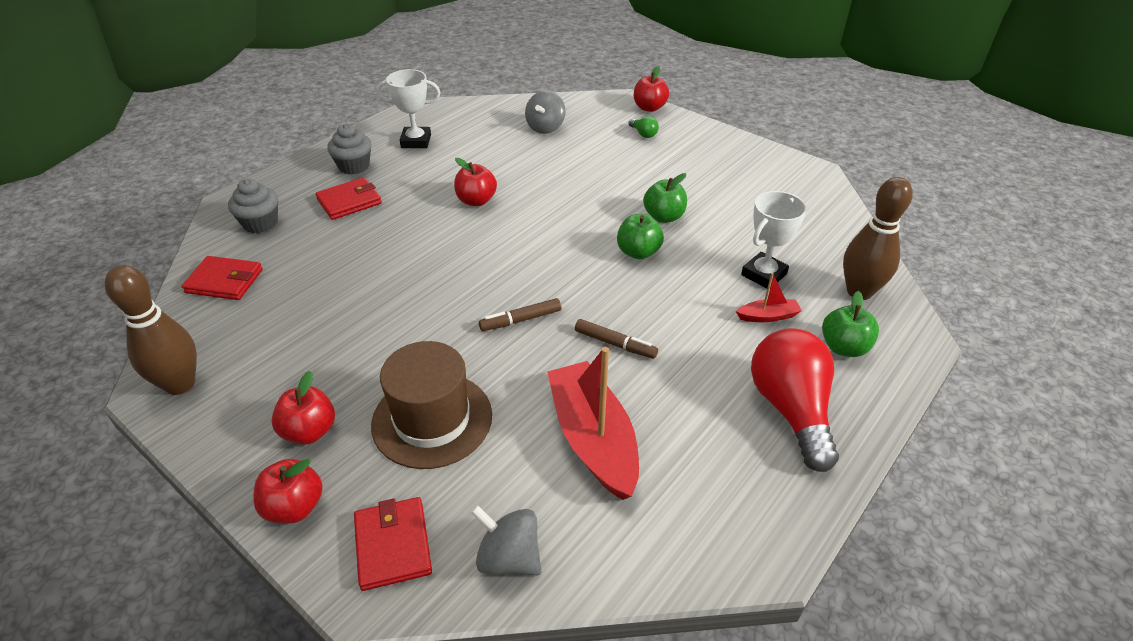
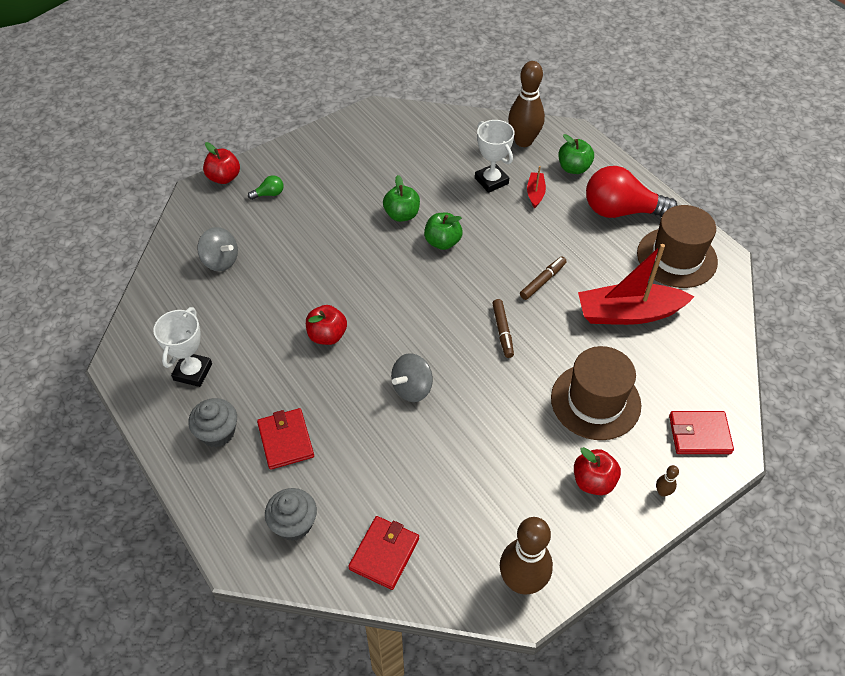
camera: 75 degrees left, 10 degrees up
(294, 507) = (662, 492): red apple -> brown bowling pin
(509, 557) = (713, 374): grey spinning top -> grey spinning top (412, 388)
(731, 489) = (676, 257): none -> brown hat

